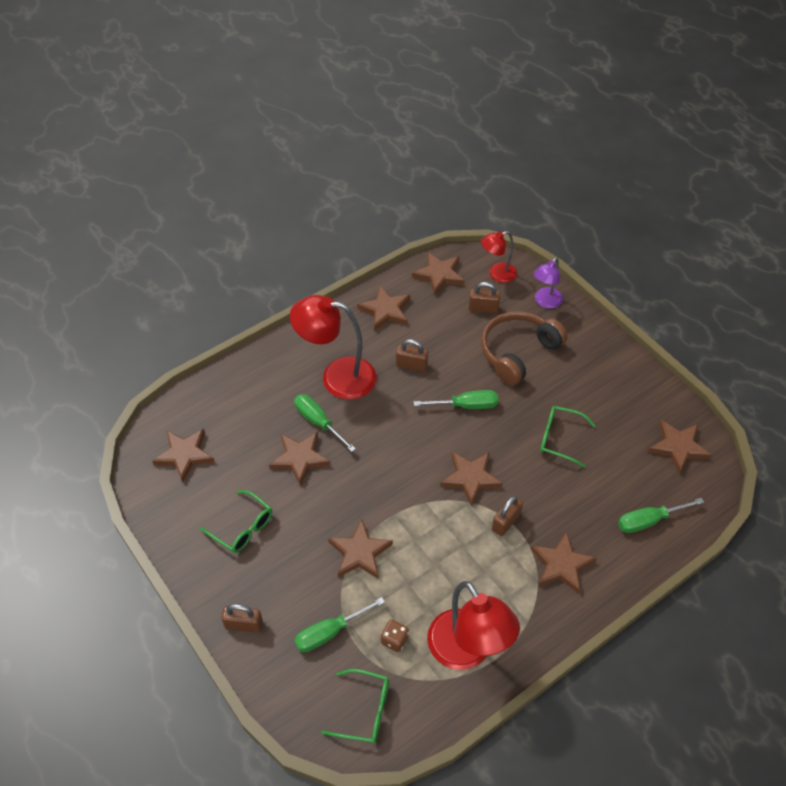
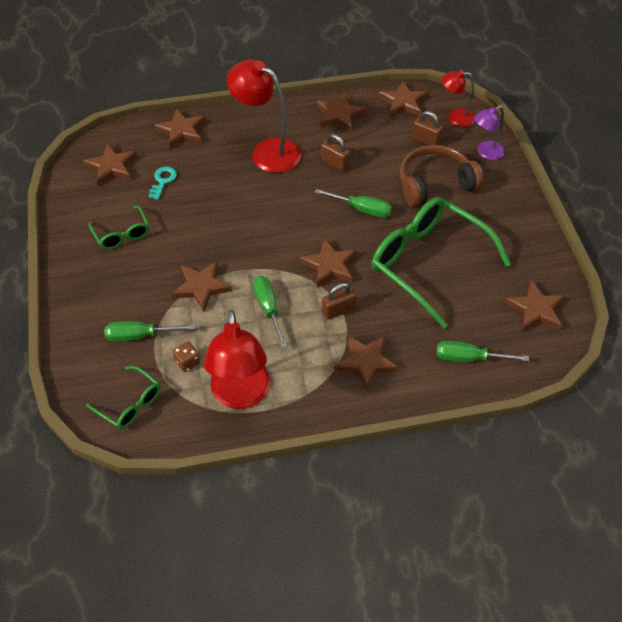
camera: 25 degrees right, 0 degrees up
(244, 625) = (78, 304): brown padlock -> none
(249, 450) = (163, 181): none -> turquoise key
(300, 458) = (198, 201): brown star -> brown star (181, 131)
(318, 422) = (230, 179): green screwdriver -> green screwdriver (268, 309)
(560, 438) = (429, 263): green glasses -> green glasses, size x2.10

